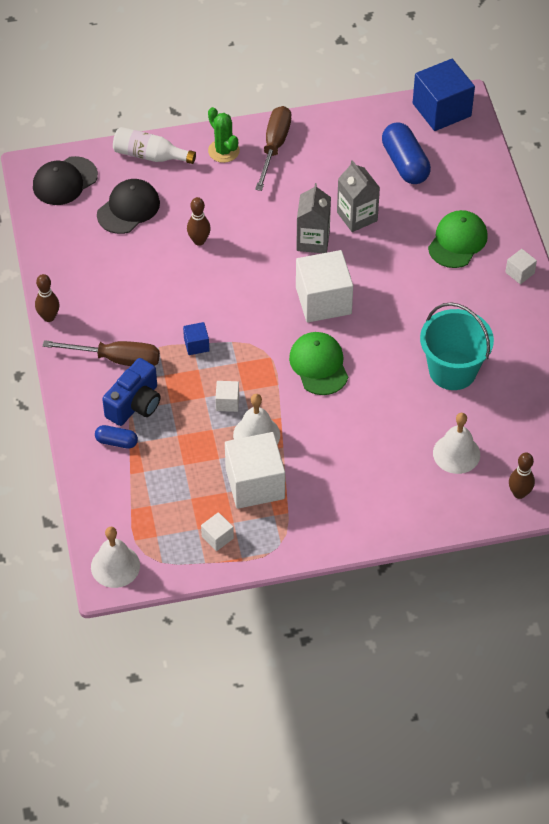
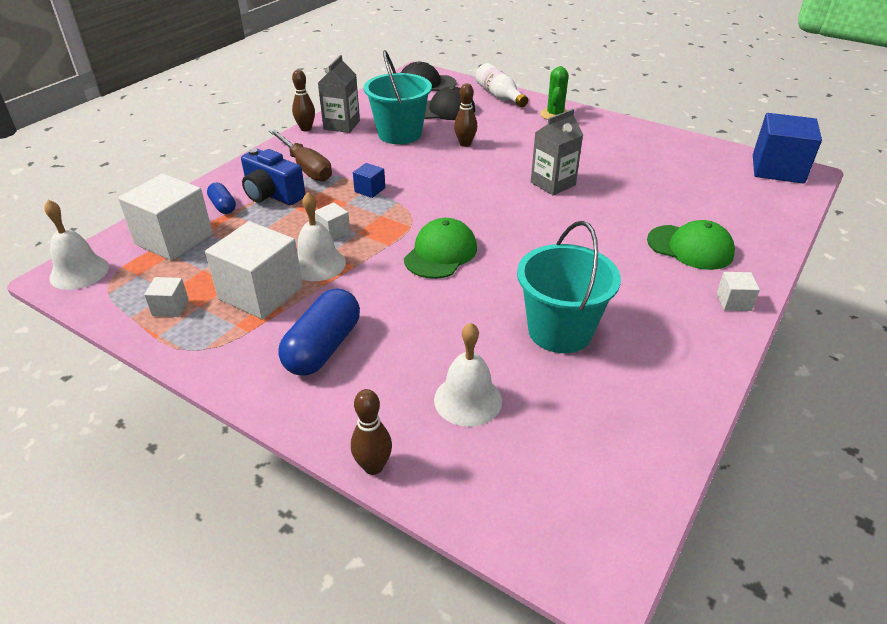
camera: 45 degrees right, 15 degrees down
(133, 266) = (399, 134): none -> turquoise bucket
(135, 404) = (272, 195): blue camera -> blue camera turned 45 degrees clockwise
(274, 147) = (597, 128): brown screwdriver -> none
(323, 300) = (508, 219): white cube -> white cube (174, 239)
(357, 216) = (612, 189): grey carton -> grey carton (341, 125)
(405, 163) = (700, 181): blue capsule -> blue capsule (323, 347)
(457, 241) = (690, 247): green cap -> green cap turned 45 degrees clockwise
(519, 493) = (486, 491): brown bowling pin -> brown bowling pin (373, 466)

